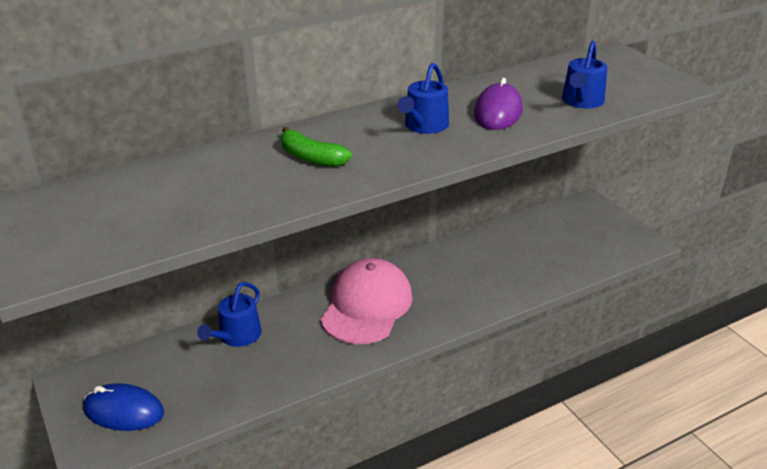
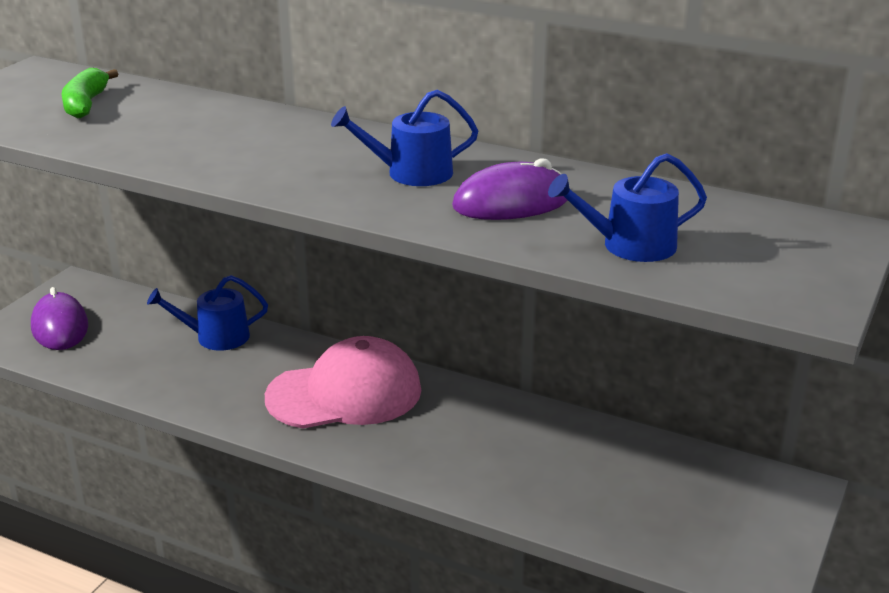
camera: 55 degrees right, 5 degrees down
(124, 411) = (60, 327): blue mouse -> purple mouse
(311, 157) = (260, 143): green banana -> green banana (86, 104)

